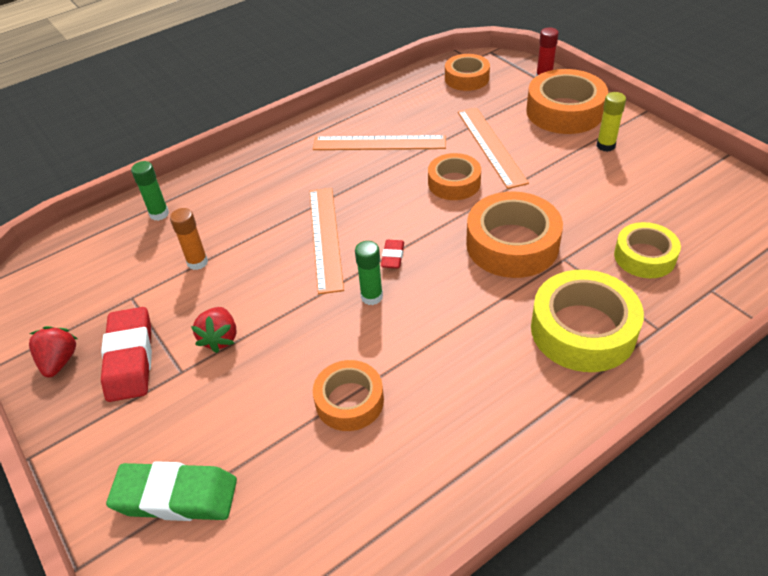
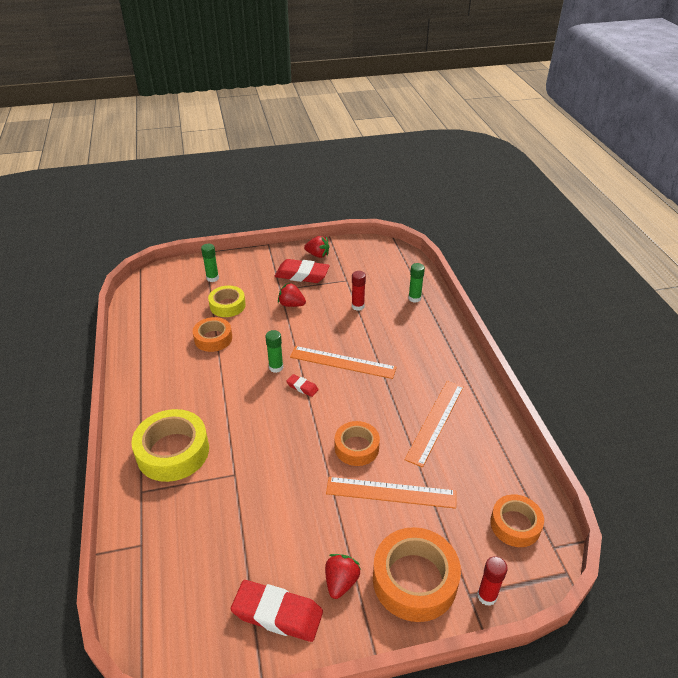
camera: 110 degrees right, 5 degrees down
(176, 496) = (212, 278): green eraser -> green glue stick
(197, 262) = (358, 306): orange glue stick -> red glue stick
(512, 244) = (269, 452): orange tape -> none
(605, 146) = (341, 582): yellow glue stick -> red strawberry
(644, 256) = (199, 523): yellow tape -> yellow tape (227, 305)
(669, 169) = (277, 614): none -> red eraser

